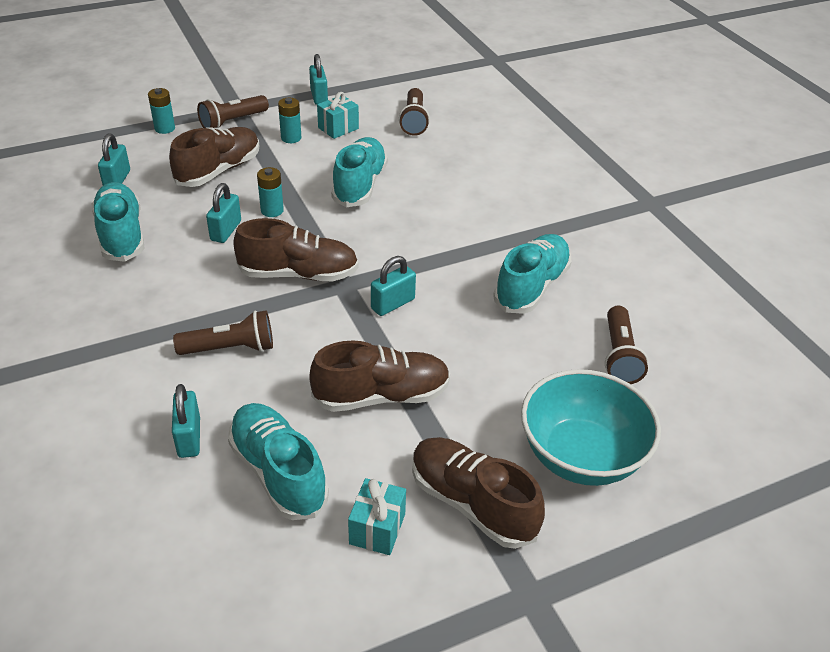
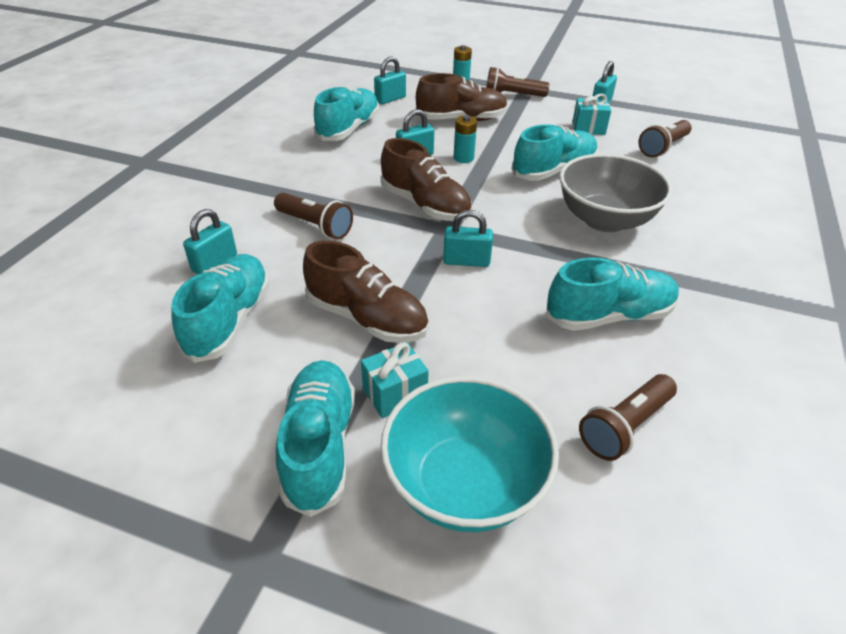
camera: 45 degrees right, 0 degrees up
(291, 138) = (542, 120): turquoise battery -> none
(377, 529) = (230, 407): turquoise gift -> turquoise gift (395, 394)
(445, 210) = (604, 220): none -> grey bowl
(472, 503) = (319, 446): brown shoe -> turquoise shoe

